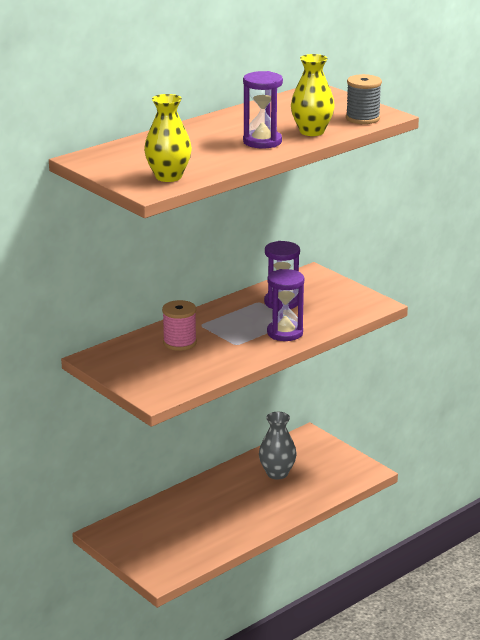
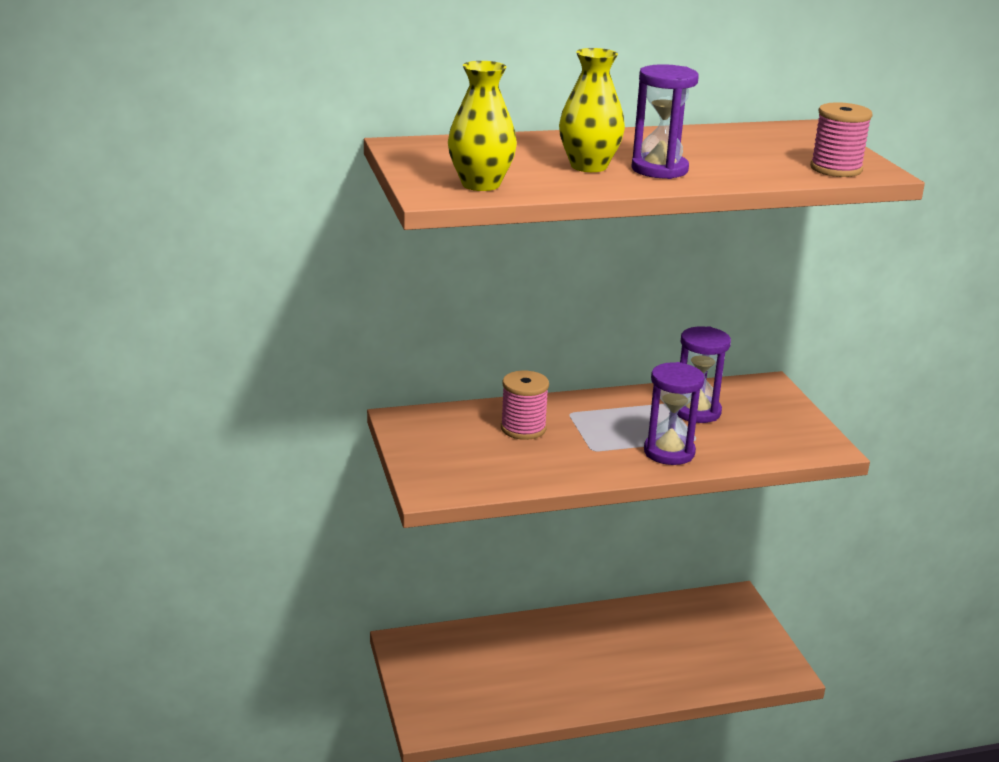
camera: 25 degrees right, 0 degrees up
(277, 473) = (664, 635): grey vase -> none
(312, 131) = (743, 171): yellow vase -> yellow vase (589, 166)
(362, 118) = (836, 169): grey spool -> pink spool

